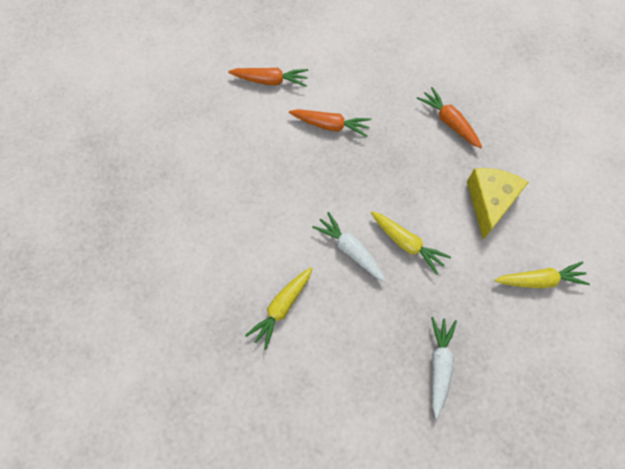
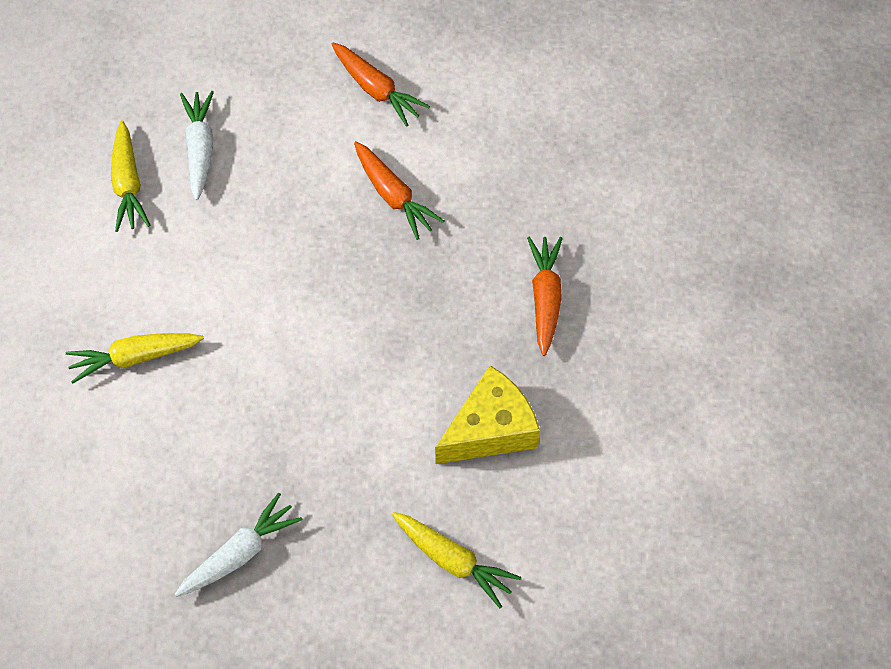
camera: 40 degrees right, 5 degrees down
(350, 250) = (270, 354): white carrot -> white carrot (200, 149)
(407, 244) = (341, 398): yellow carrot -> yellow carrot (128, 184)

